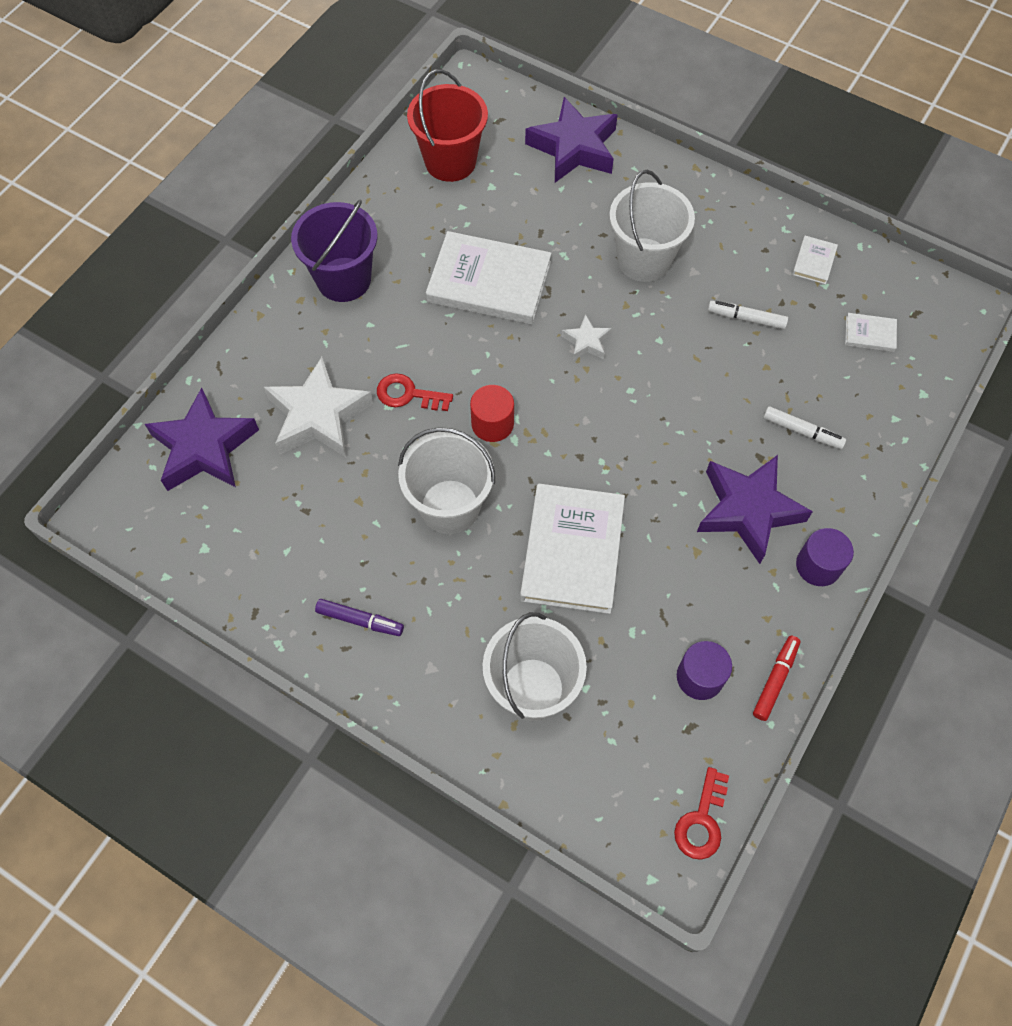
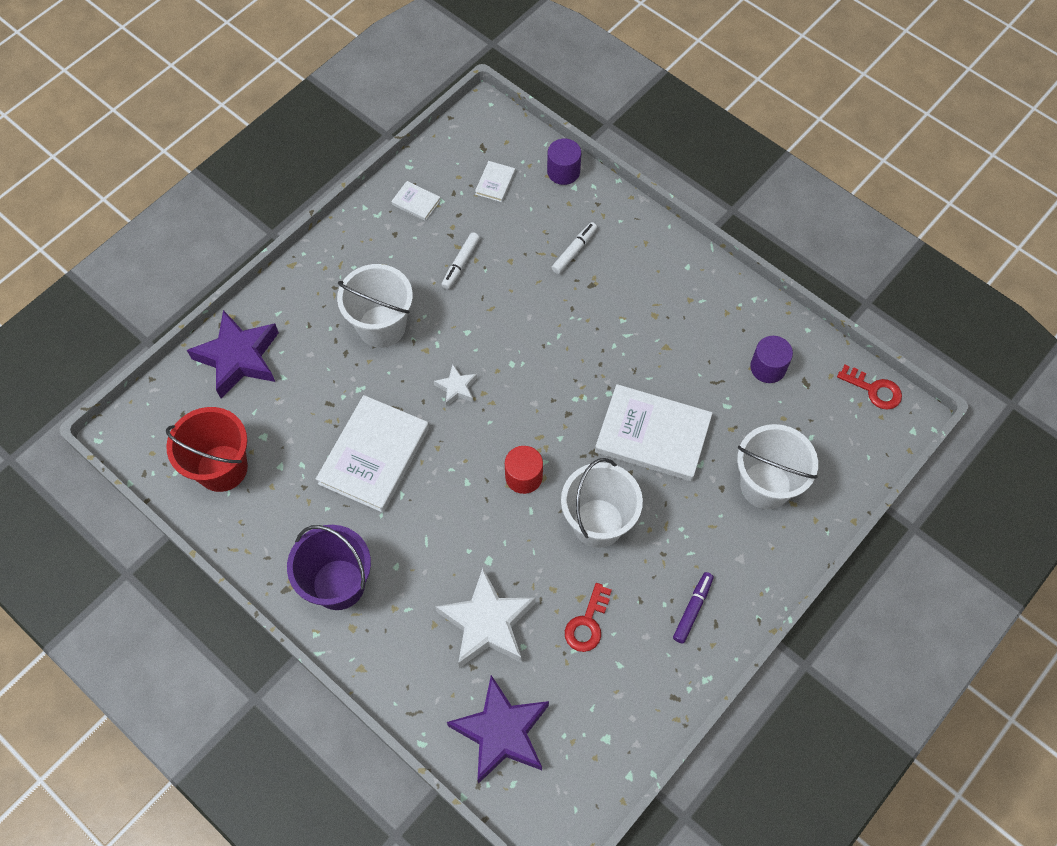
camera: 80 degrees left, 0 degrees up
(408, 394) = (480, 542): red key -> red key (587, 623)
(748, 510) = (636, 304): purple star -> none
(775, 679) = (775, 319): red marker -> none
(818, 565) = (689, 269): purple cylinder -> purple cylinder (563, 171)

